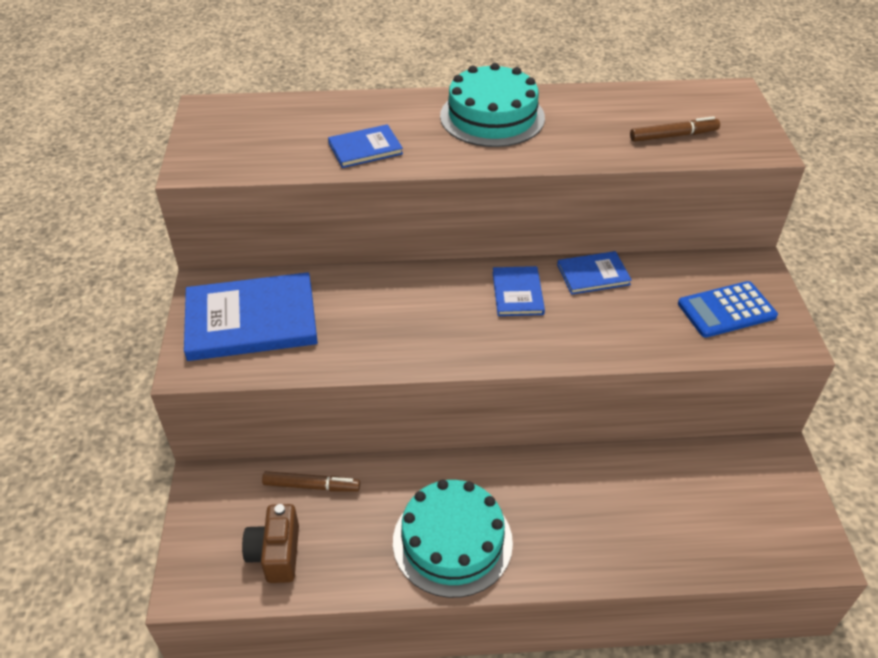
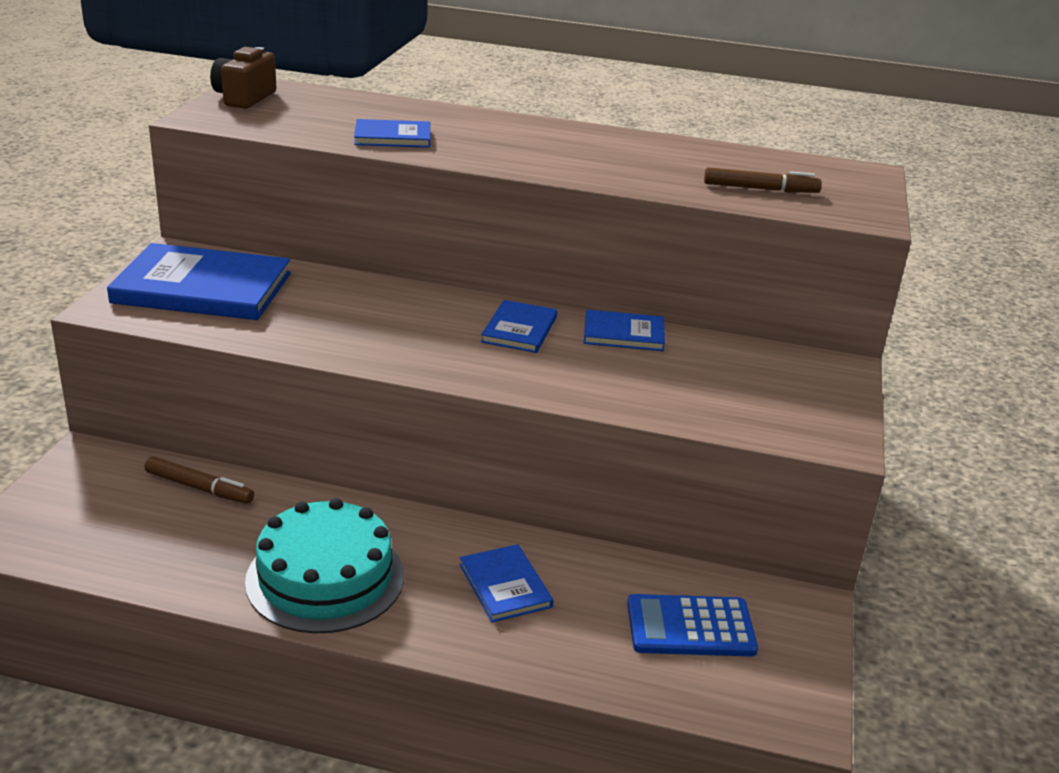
camera: 15 degrees right, 15 degrees down
(276, 553) = (115, 535): brown camera -> brown camera (244, 98)
(492, 117) = (556, 140): turquoise cake -> none
(579, 505) = (505, 586): none -> blue book
(726, 310) = (771, 397): blue calculator -> blue calculator (690, 627)

